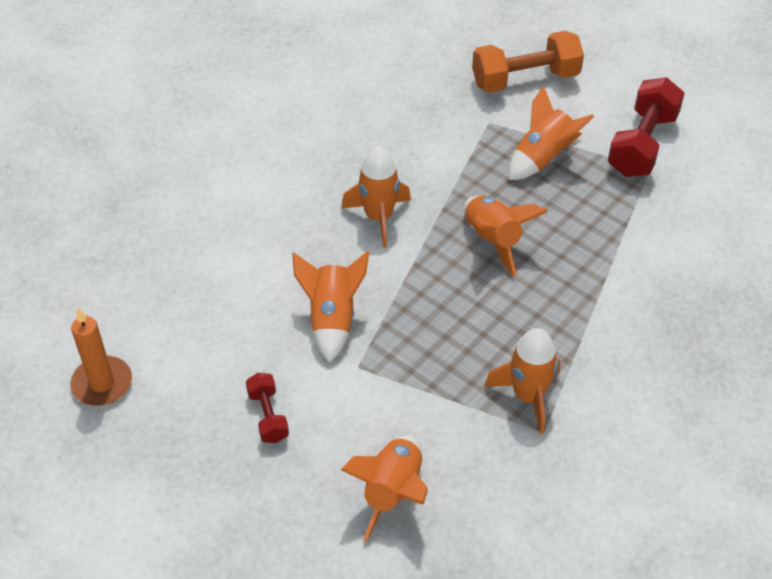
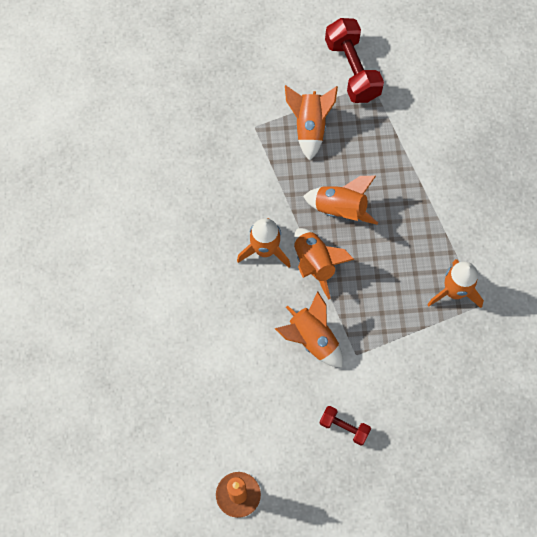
camera: 45 degrees left, 20 degrees up
(393, 492) = (448, 408): orange rocket -> orange rocket (315, 263)
(525, 79) = (242, 75): orange dumbbell -> none

